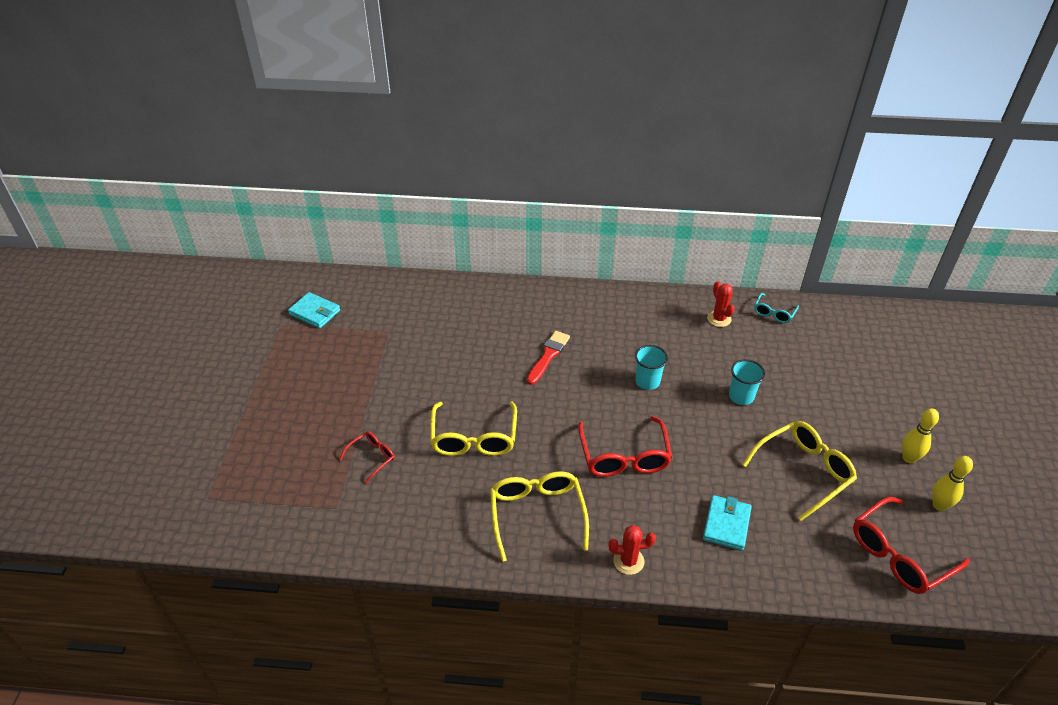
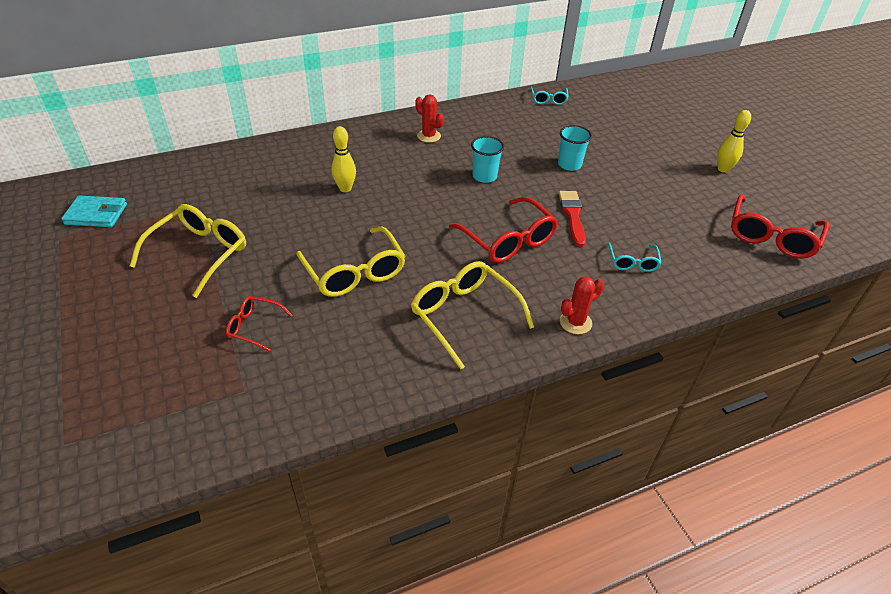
camera: 30 degrees left, 0 degrees up
(372, 457) = (254, 327): red glasses -> red glasses turned 90 degrees counterclockwise
(548, 356) = (380, 182): red brush -> red brush (572, 216)
(719, 319) = (509, 115): red cactus -> red cactus (429, 136)
(726, 524) = (632, 262): turquoise wallet -> turquoise glasses
(804, 471) = (659, 203): yellow glasses -> yellow glasses (199, 253)
(939, 505) = (768, 193): yellow bowling pin -> yellow bowling pin (345, 188)

